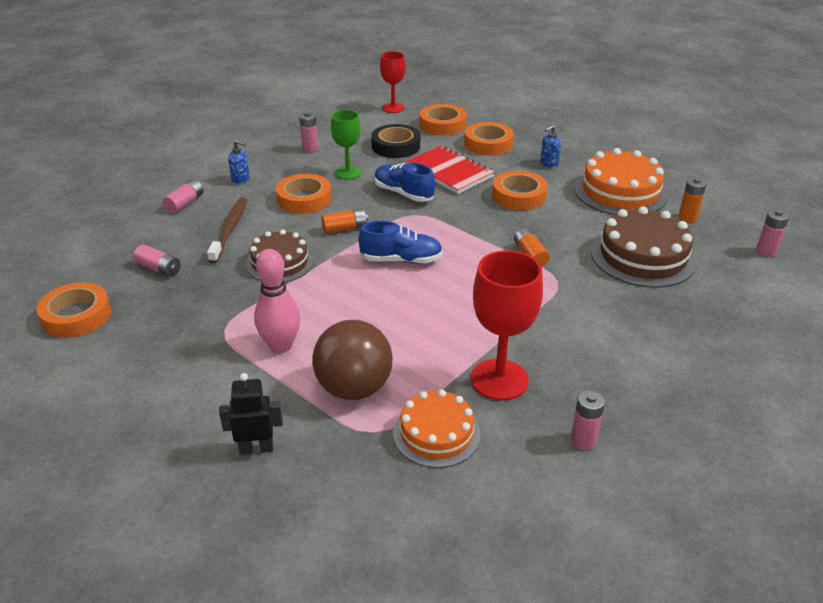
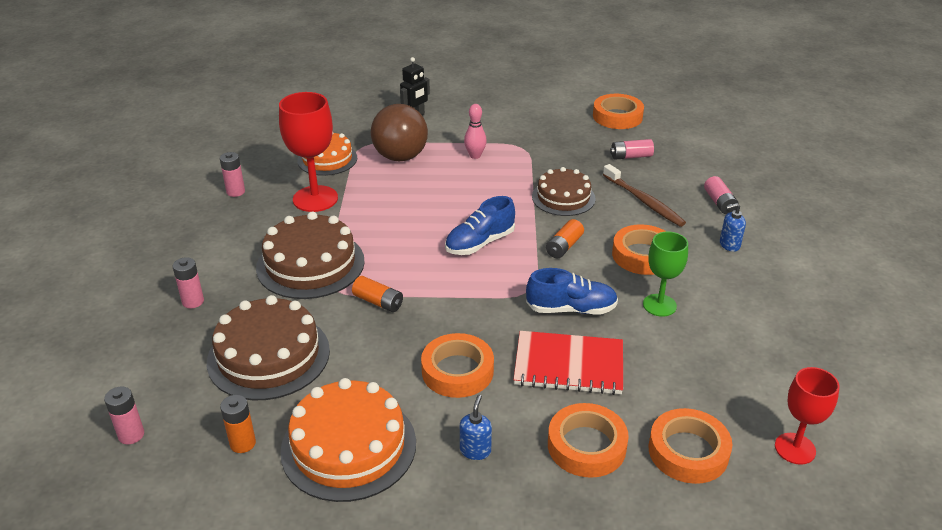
camera: 140 degrees right, 0 degrees up
(281, 346) = (475, 156): pink bowling pin -> pink bowling pin, size x0.65
(310, 148) = (748, 315): pink battery -> pink battery (193, 301)
(396, 146) = (677, 372): black tape -> none
(560, 309) = (310, 264): none -> brown cake

